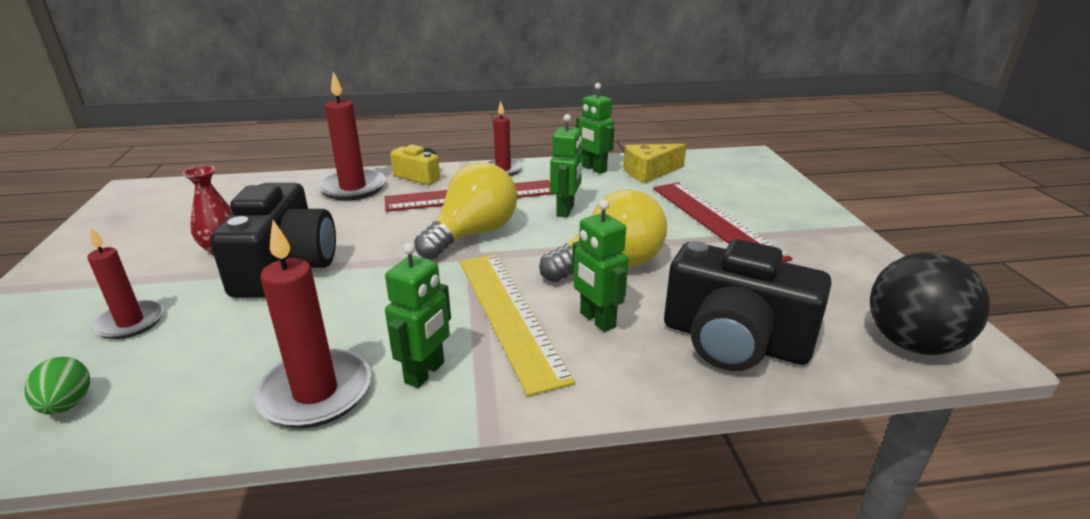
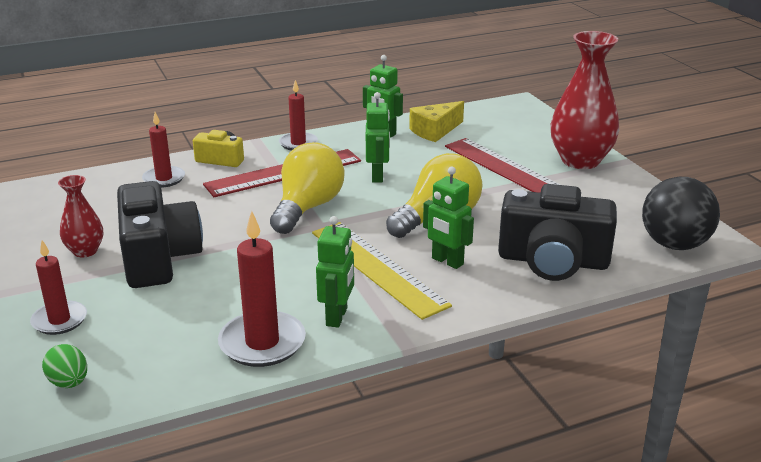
camera: 15 degrees left, 0 degrees up
(353, 188) = (164, 179): red candle -> red candle, size x0.65
(805, 221) = (580, 161): none -> red vase

